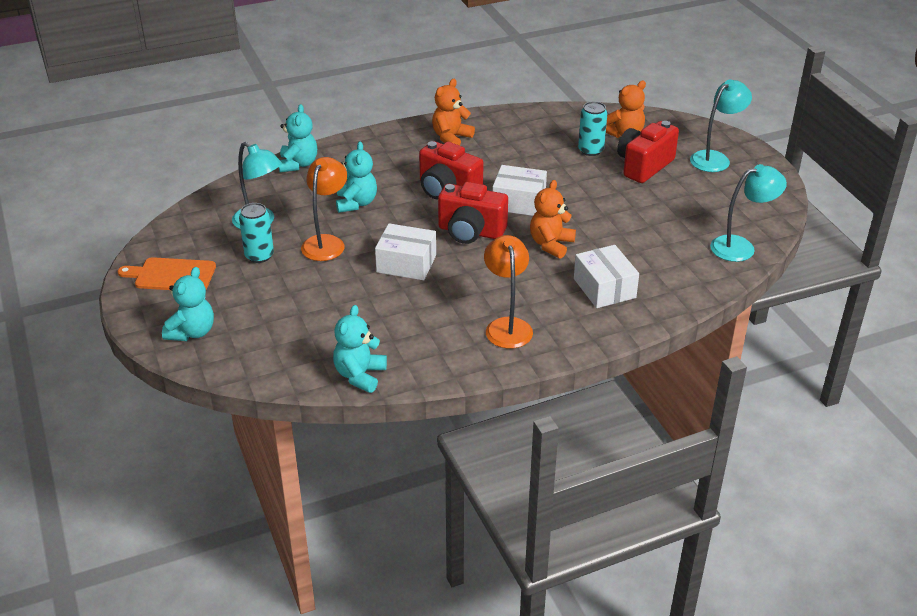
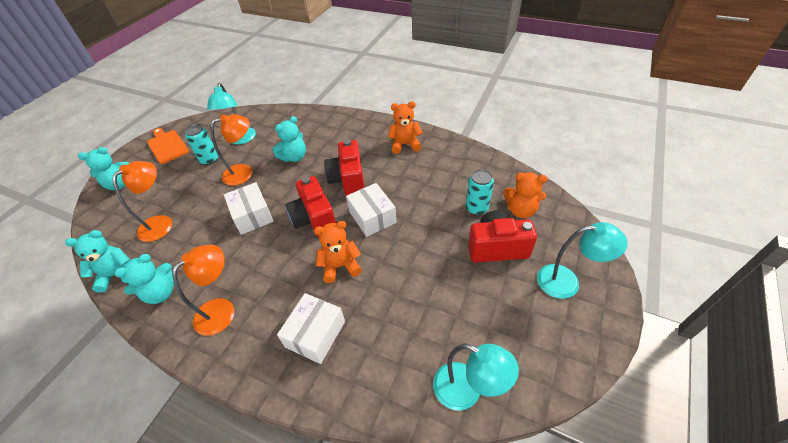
camera: 50 degrees right, 10 degrees up
(298, 164) = (308, 116): turquoise teddy bear -> turquoise teddy bear (161, 293)
(321, 323) = (161, 223): none -> orange lamp

